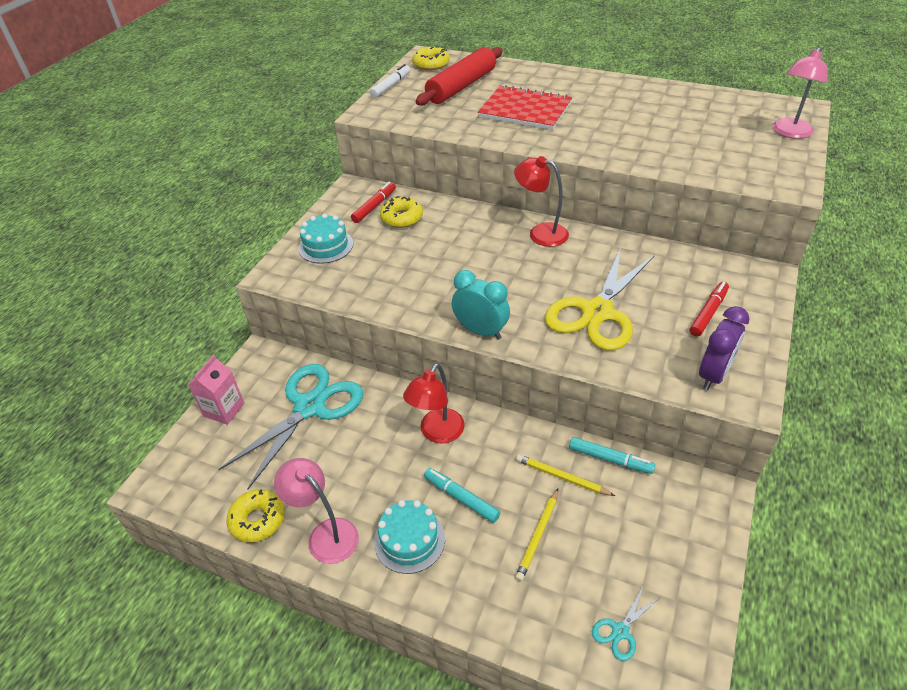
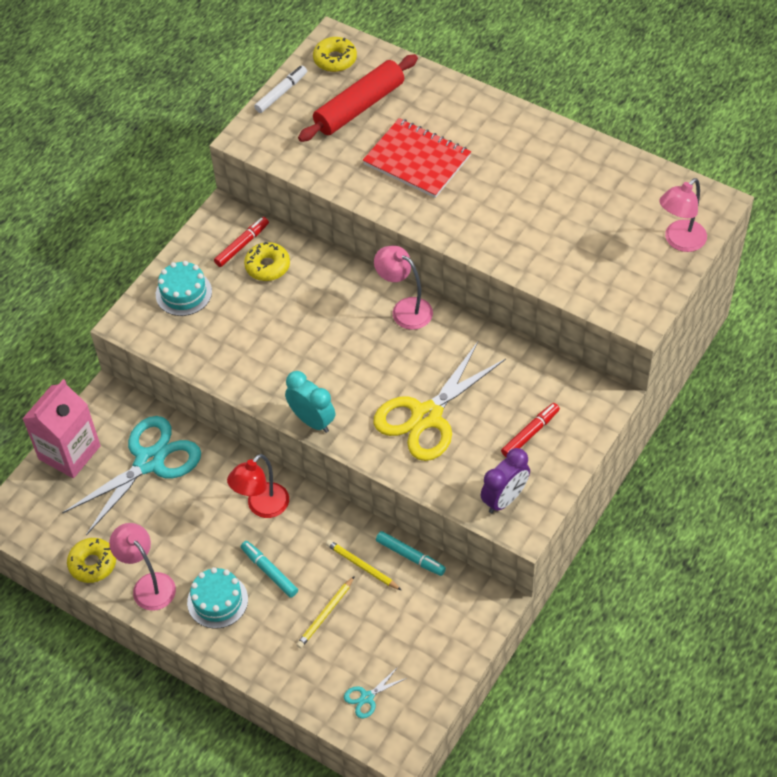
camera: 10 degrees right, 10 degrees up
(224, 410) = (69, 452): pink carton -> pink carton, size x1.61
(540, 233) = (405, 309): red lamp -> pink lamp

